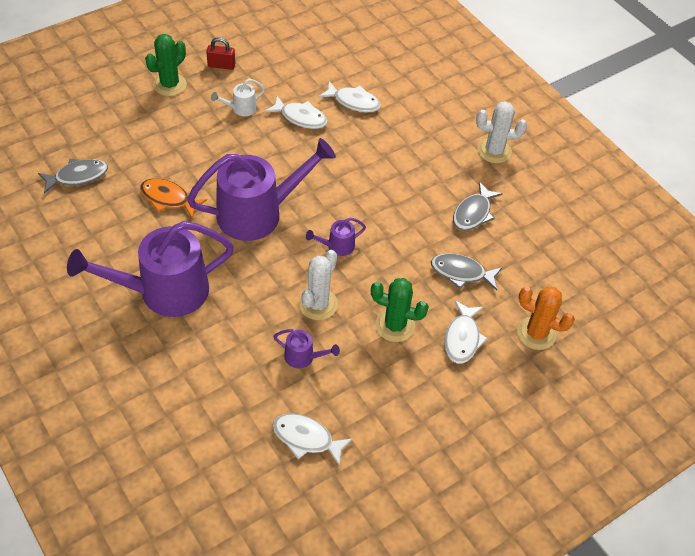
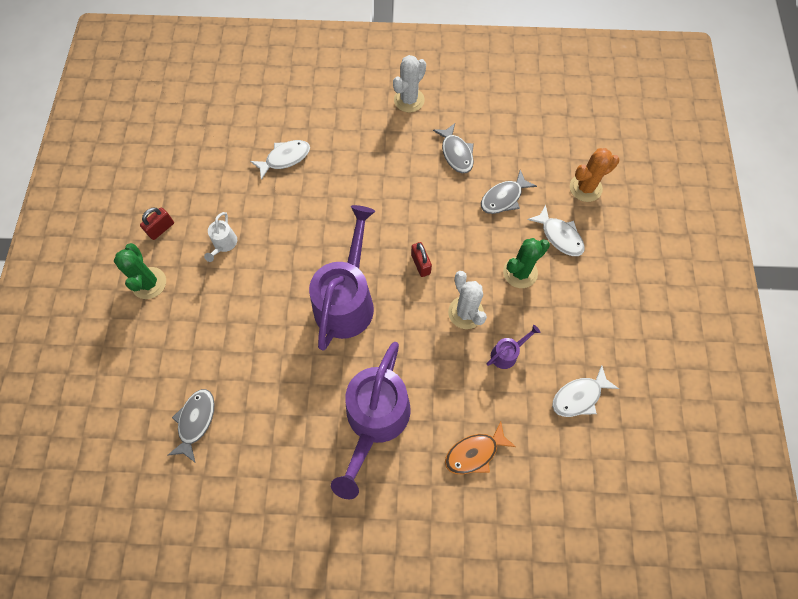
camera: 50 degrees left, 15 degrees up
(168, 199) = (279, 360): orange fish -> orange fish (475, 453)
(300, 117) = (270, 206): white fish -> none
(337, 246) = (420, 264): purple watering can -> red padlock

